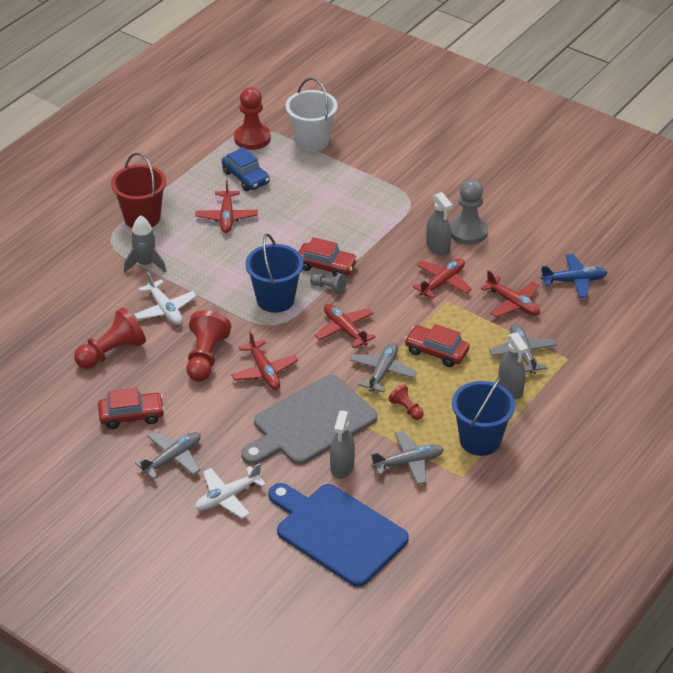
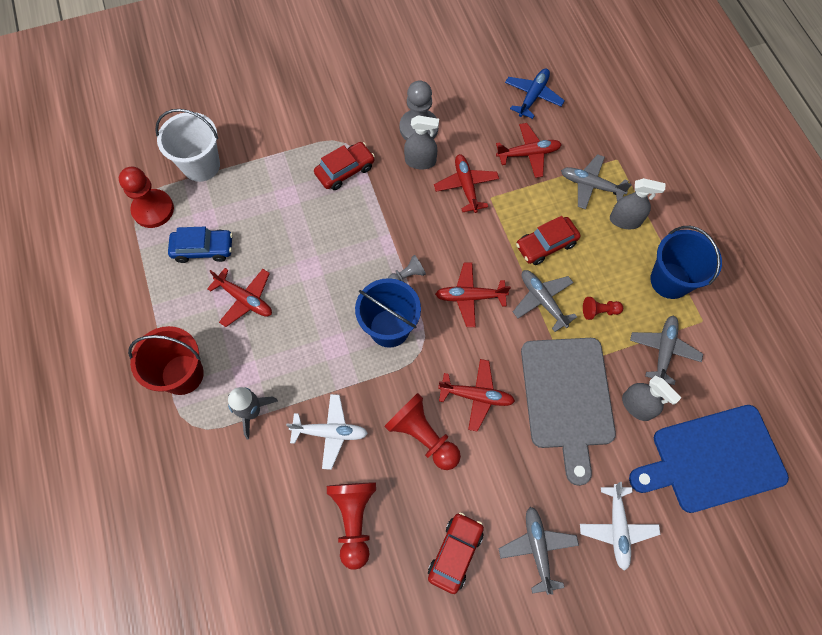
camera: 55 degrees left, 25 degrees up
(326, 266) = (377, 259): red car -> red car (345, 170)

